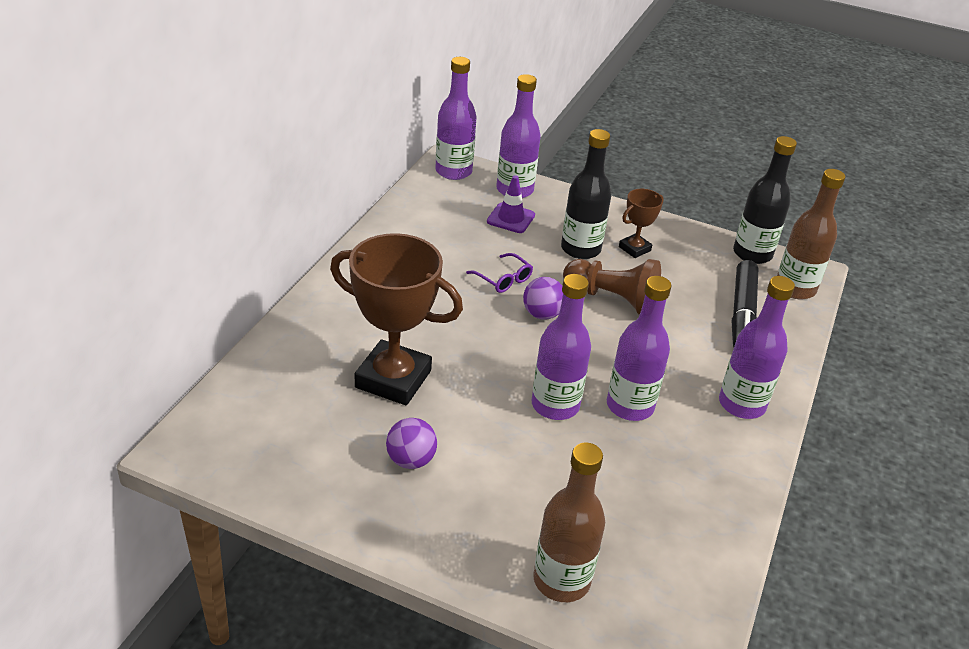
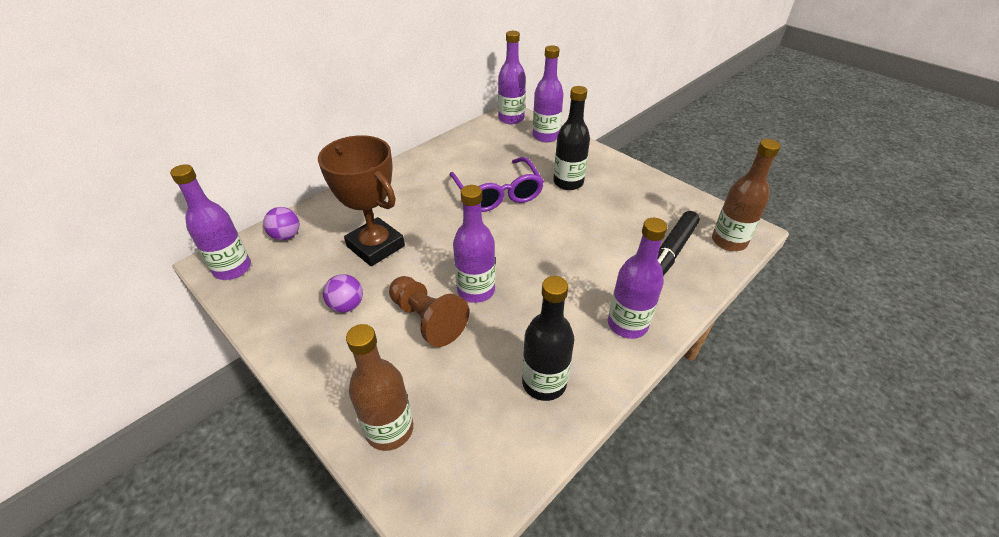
camera: 25 degrees right, 5 degrees up
(503, 279) = (498, 194): purple glasses -> purple glasses, size x2.09
(511, 218) = (530, 154): purple traffic cone -> none
(542, 314) = (509, 222): purple ball -> purple ball (286, 236)
(612, 299) = (570, 222): brown pawn -> brown pawn (427, 320)
(630, 406) = (533, 304): purple bottle -> purple bottle (232, 269)
(634, 249) = (610, 189): brown trophy -> none
(752, 254) = (706, 208): black bottle -> black bottle (544, 383)

